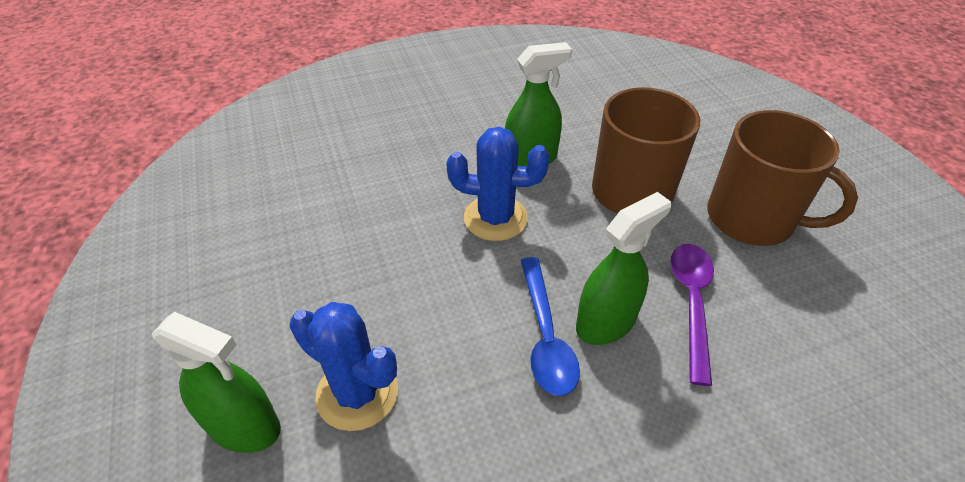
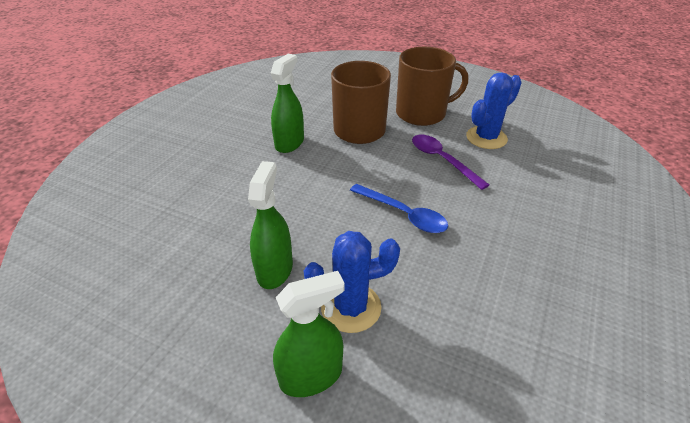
camera: 45 degrees left, 5 degrees down
(495, 218) = (309, 180): blue cactus -> blue cactus (486, 138)
(606, 322) = (420, 191): green spray bottle -> green spray bottle (274, 269)

